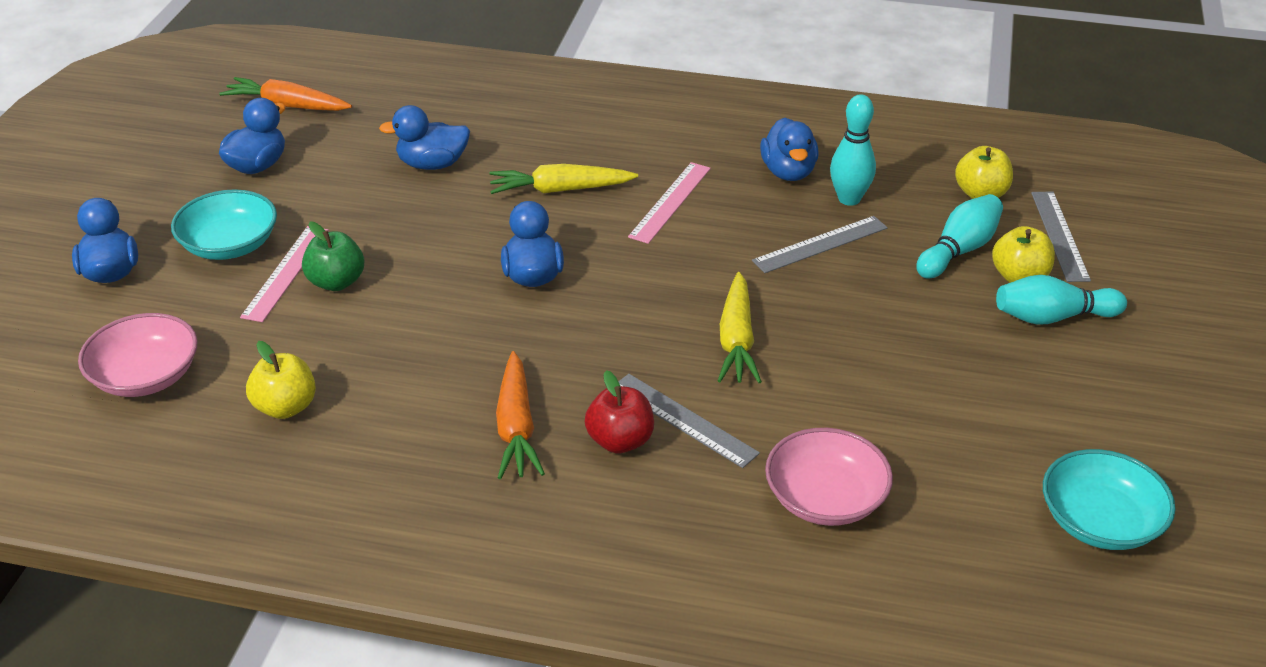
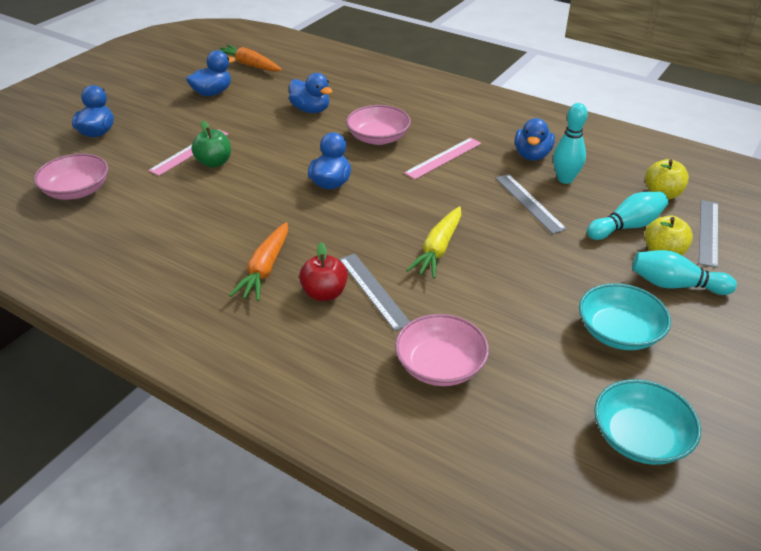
camera: 20 degrees right, 0 degrees up
(229, 245) = (169, 131): turquoise bowl -> turquoise bowl (618, 332)
(285, 407) = (139, 225): yellow apple -> none
(432, 164) = (311, 110): blue duck -> blue duck turned 150 degrees counterclockwise
(560, 190) = (378, 138): yellow carrot -> pink bowl
(820, 244) = (529, 203): grey ruler -> grey ruler turned 75 degrees clockwise

